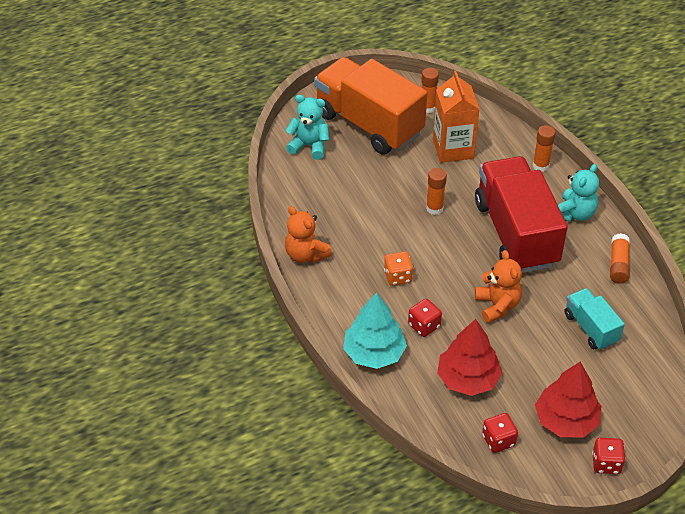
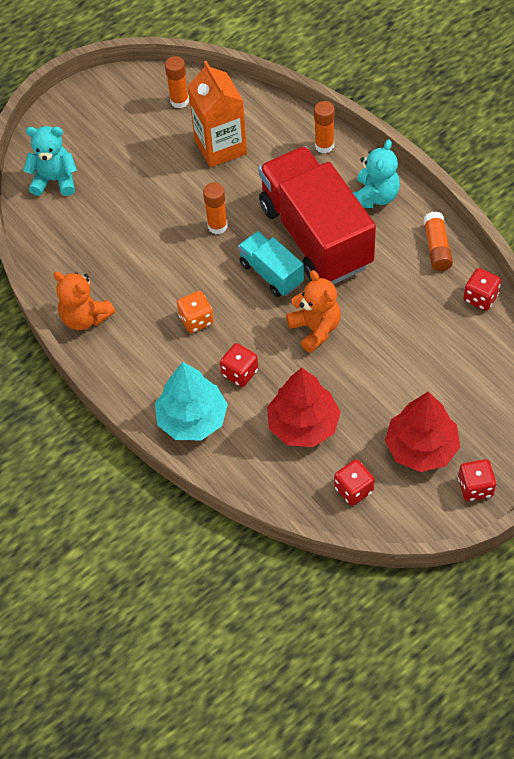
camera: 10 degrees left, 10 degrees up
(368, 124) = (116, 137): orange truck -> none
(590, 328) = (423, 331): turquoise truck -> turquoise truck (271, 273)
(647, 312) = (480, 297): none -> red dice

